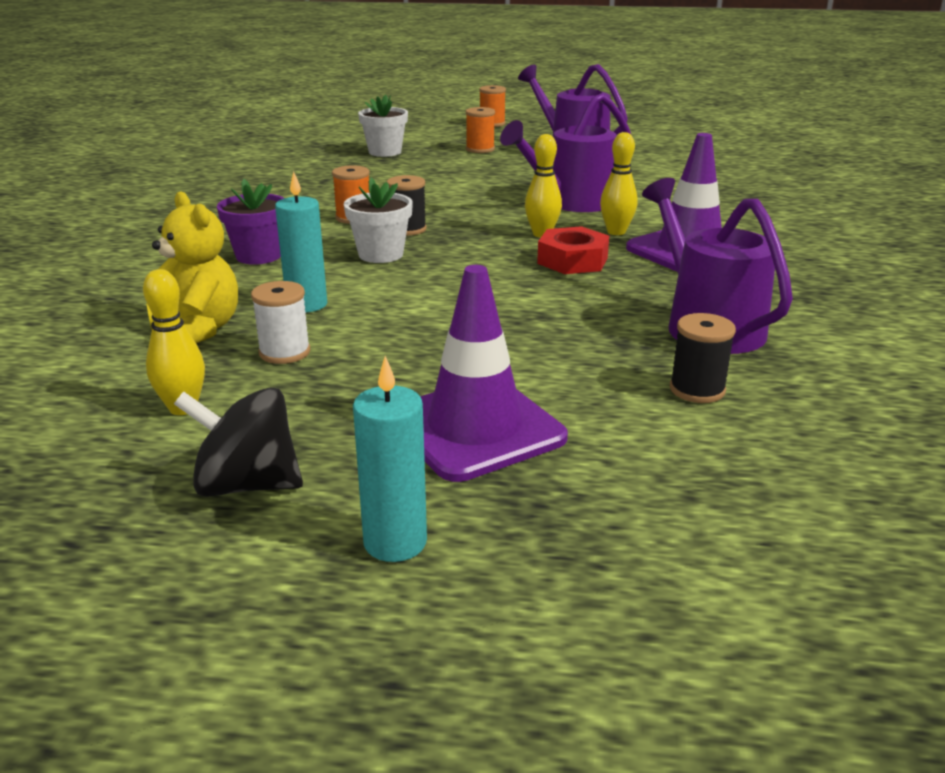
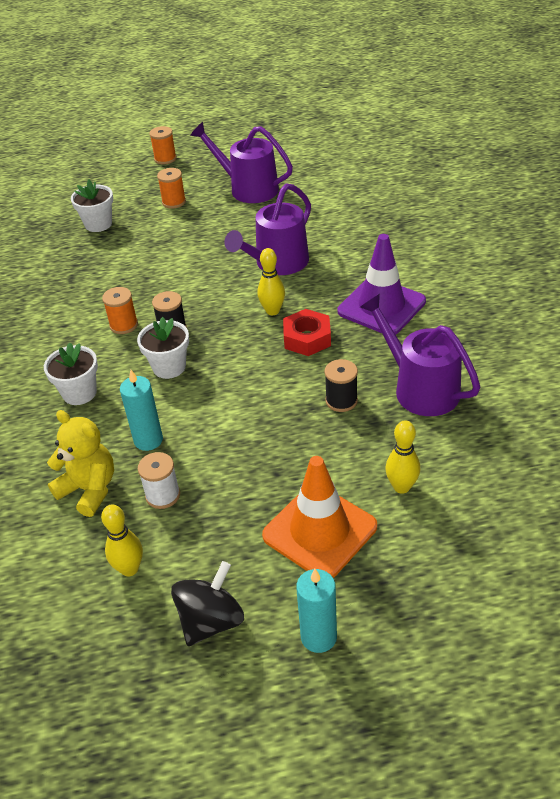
camera: 15 degrees left, 15 degrees up
(247, 484) = (211, 621): black spinning top -> black spinning top turned 135 degrees clockwise
(258, 256) = (79, 393): purple flower pot -> white flower pot
(475, 428) = (319, 531): purple traffic cone -> orange traffic cone
(616, 232) = (323, 294): yellow bowling pin -> yellow bowling pin (401, 487)
(697, 390) = (434, 455): black spool -> black spool (341, 401)

